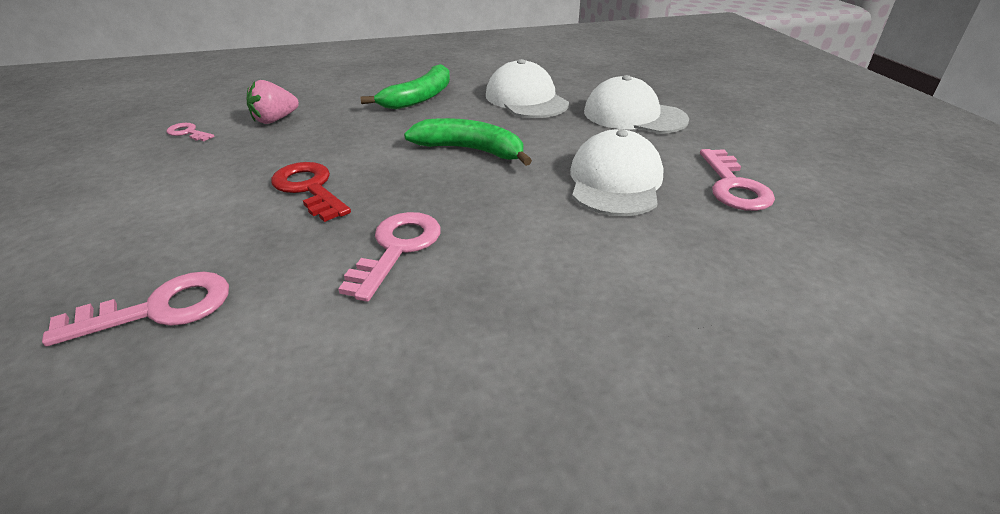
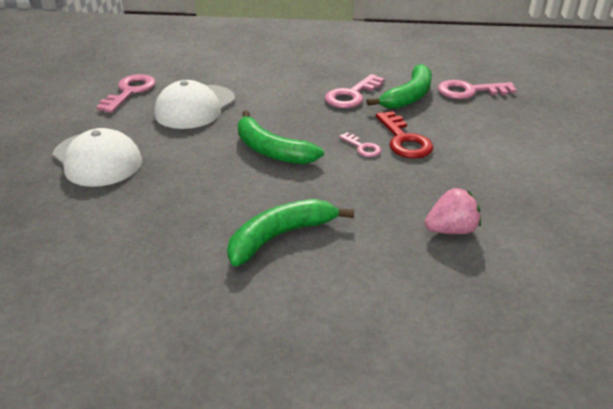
camera: 160 degrees left, 0 degrees up
(188, 133) = (540, 228): pink key -> pink key (362, 147)
(291, 269) = (409, 96): none -> green banana
(526, 99) = (167, 205): white cap -> none

